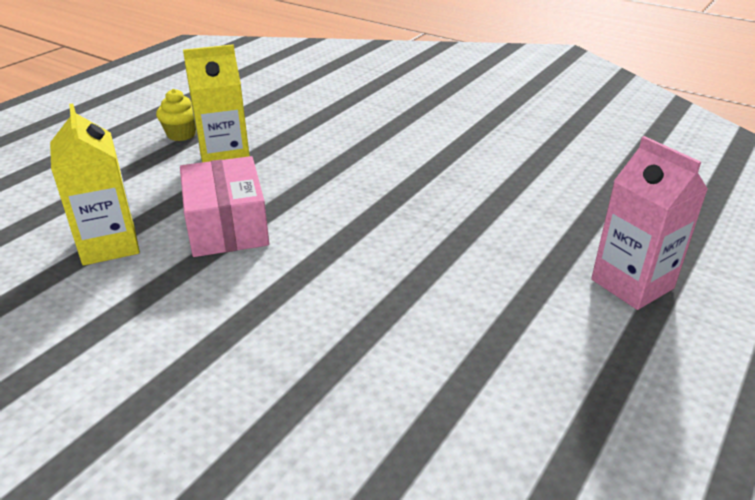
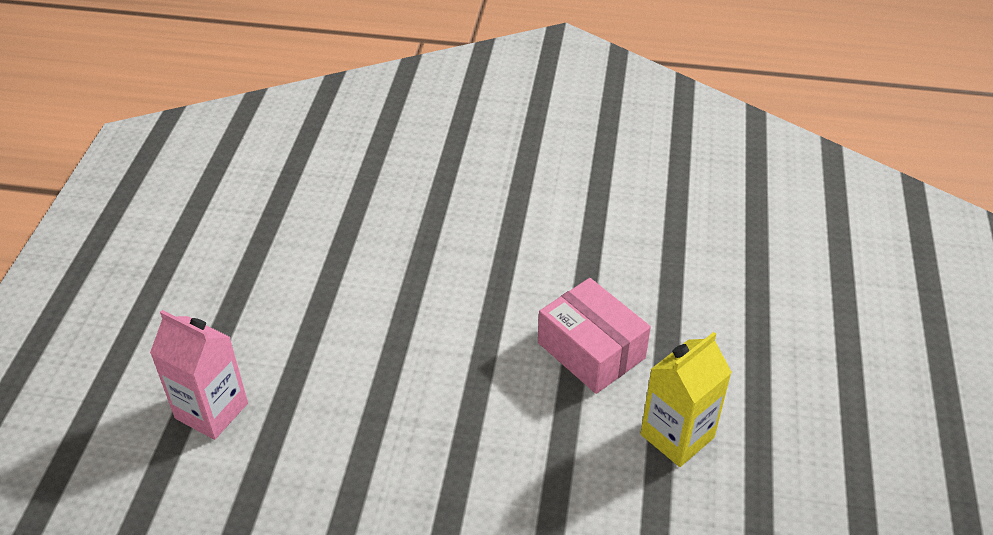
camera: 155 degrees right, 10 degrees up
(109, 245) = (664, 297): yellow carton -> none
(181, 134) = (776, 467): yellow cupcake -> none

